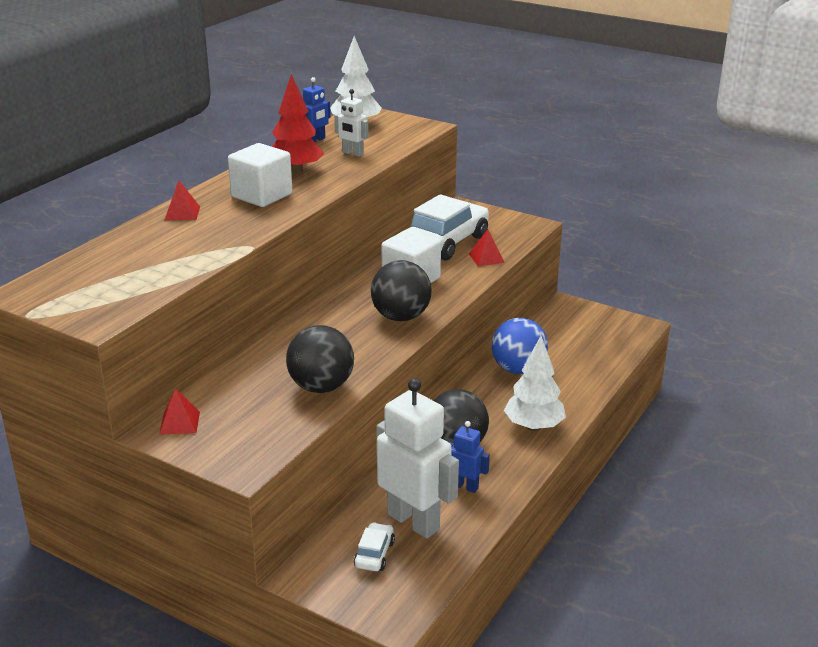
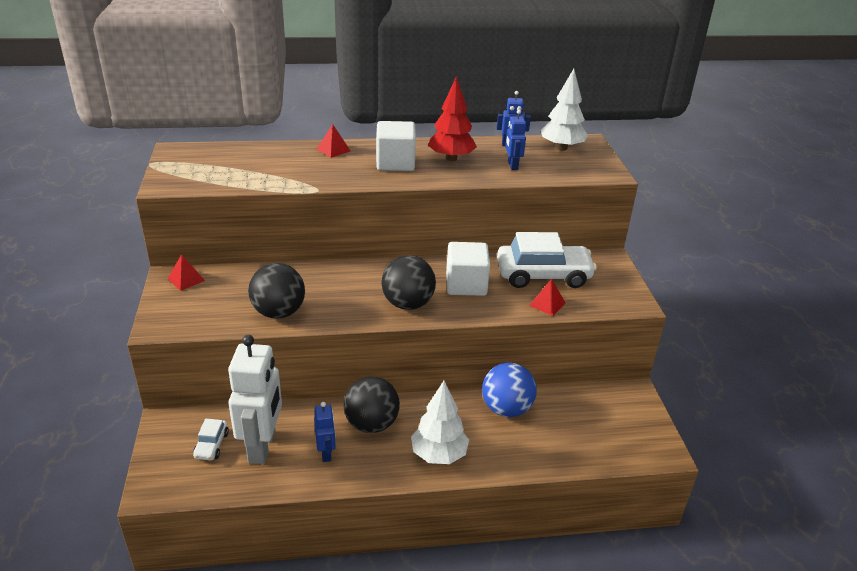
camera: 50 degrees right, 5 degrees up
(352, 153) = (512, 165): white robot -> blue robot
(374, 554) = (211, 445): white car -> white car turned 120 degrees clockwise

